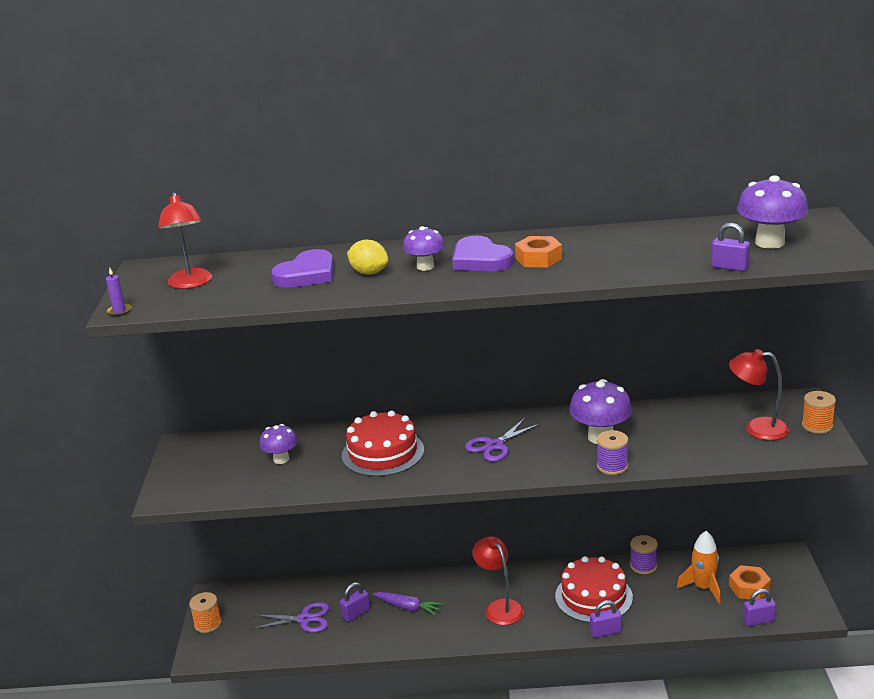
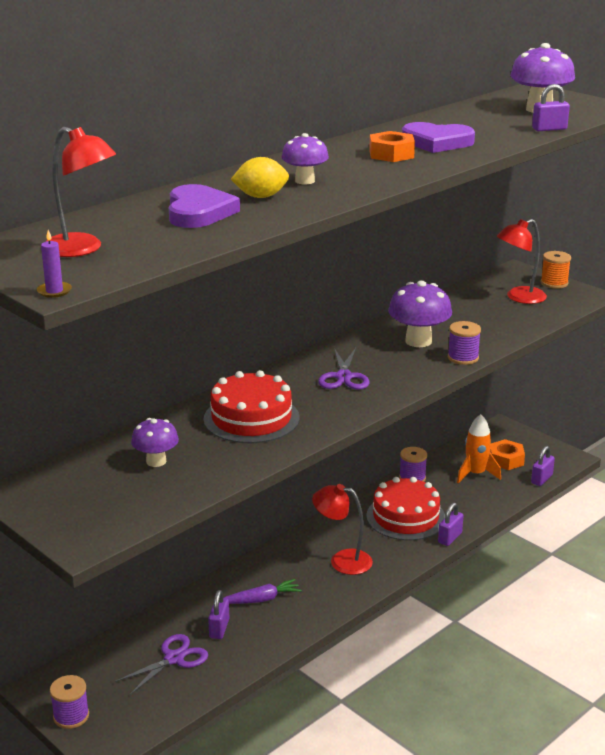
camera: 45 degrees left, 0 degrees up
(208, 624) = (71, 716): orange spool -> purple spool
(480, 260) = (342, 165): purple heart -> purple heart (436, 142)

